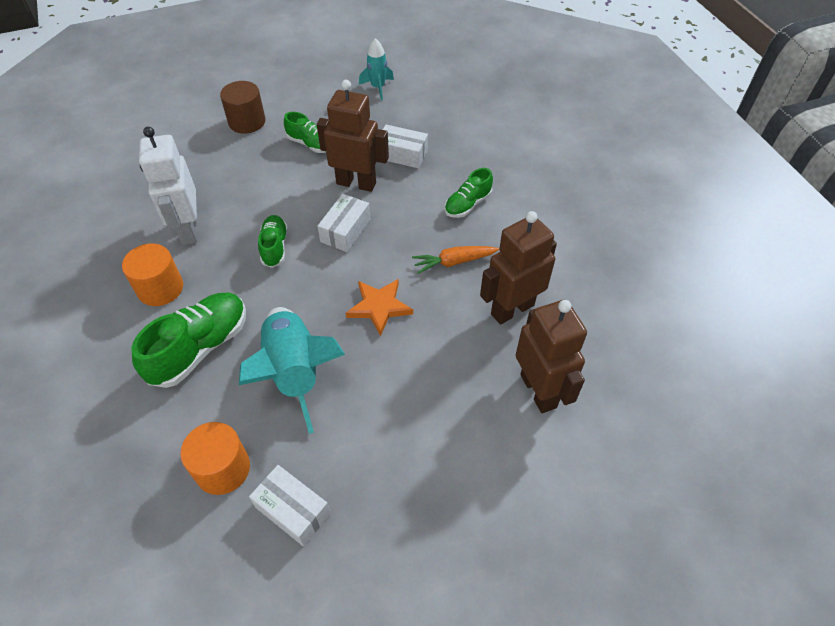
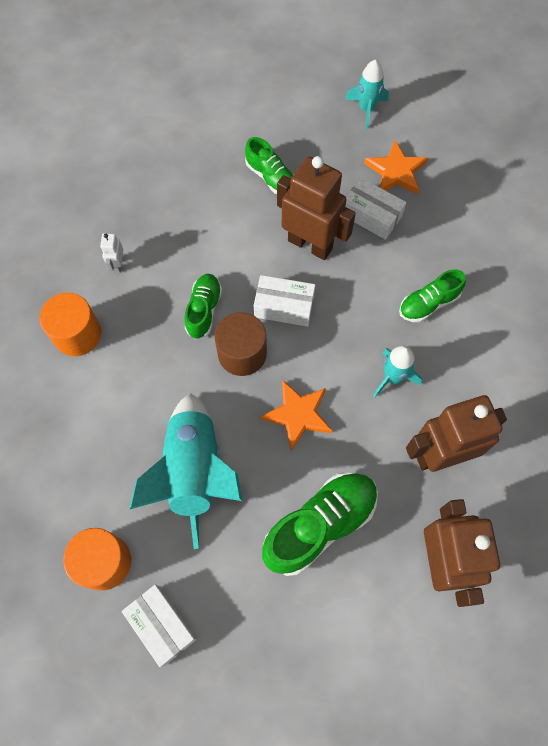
camera: 15 degrees right, 15 degrees up
(188, 229) = (118, 265): white robot -> white robot, size x0.41
(200, 348) = (105, 418): green shoe -> green shoe (320, 525)
(247, 122) = (206, 128): brown cylinder -> brown cylinder (242, 353)
(345, 230) = (284, 306): white box -> white box turned 60 degrees clockwise
(413, 123) = (395, 171): none -> orange star
(454, 262) = (392, 377): orange carrot -> turquoise rocket

